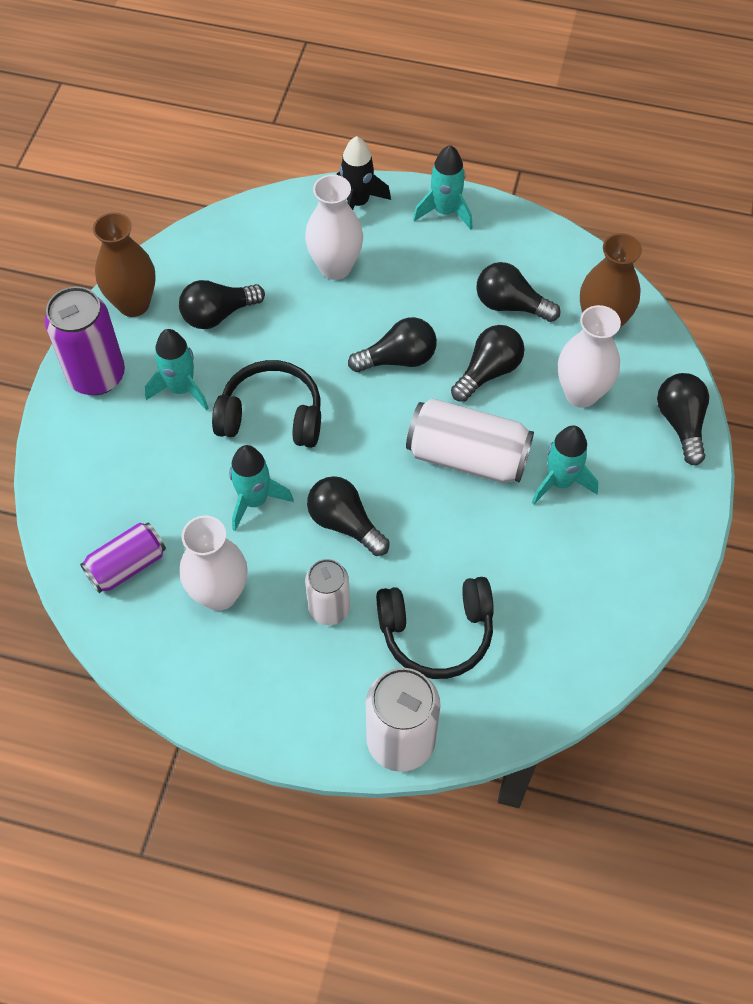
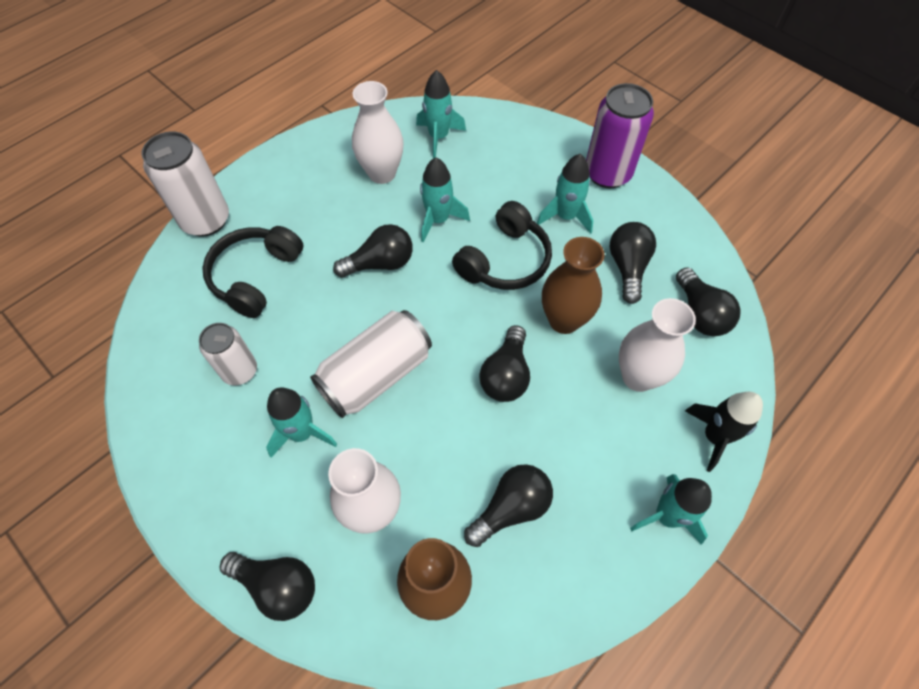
camera: 120 degrees right, 0 degrees up
(127, 565) = (438, 137): purple can -> turquoise rocket
(133, 304) = (668, 218): brown vase -> brown vase (564, 320)
(329, 608) = (324, 225): white can -> white can (240, 371)
(488, 372) = (447, 441): black light bulb -> black light bulb (700, 314)

